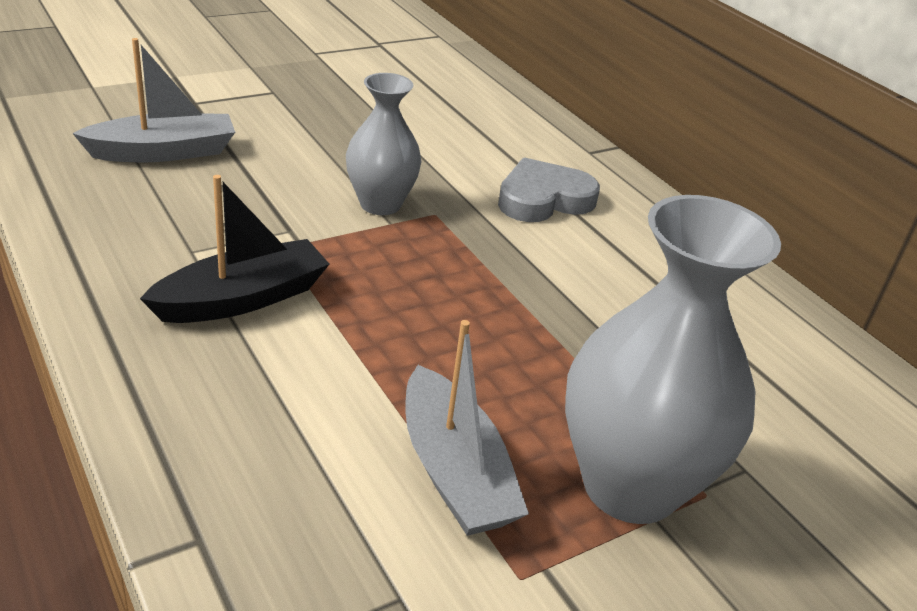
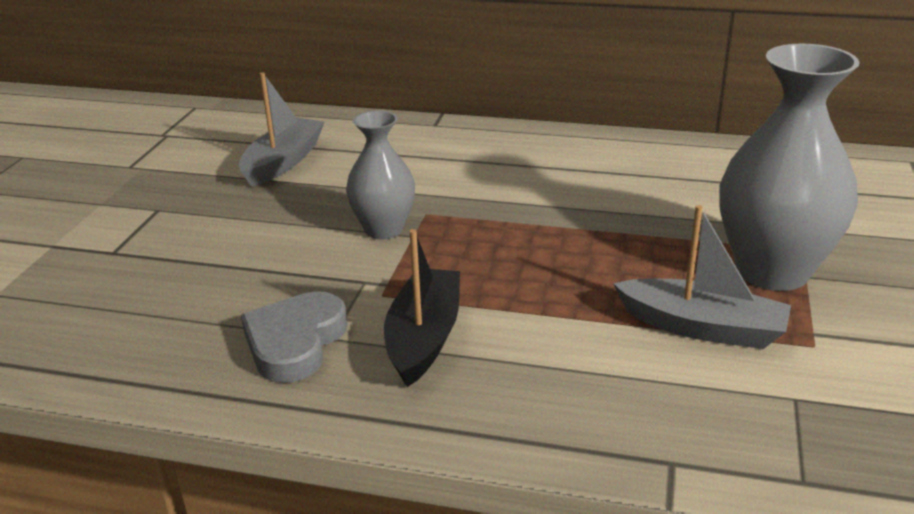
camera: 40 degrees left, 5 degrees down
(164, 152) = (168, 297): grey boat -> grey boat (283, 162)
(543, 199) = (464, 166): grey heart -> grey heart (295, 342)

